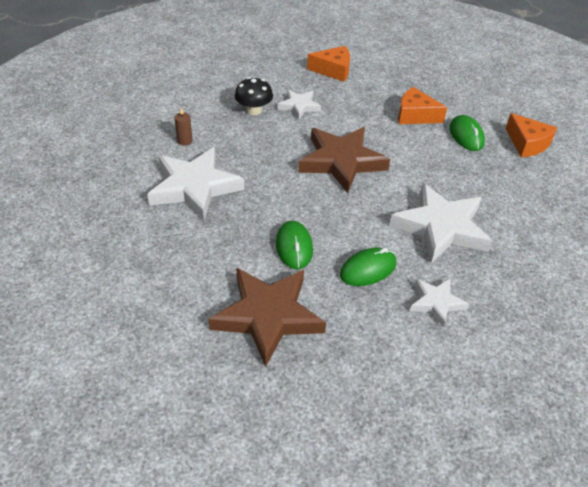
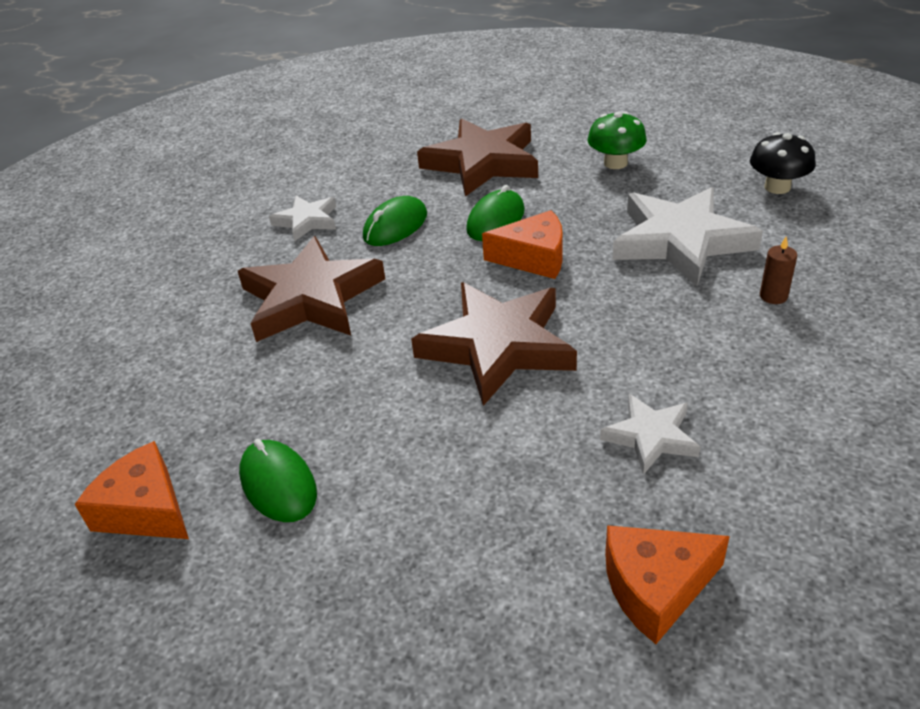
camera: 165 degrees right, 5 degrees down
(168, 270) = (615, 163): none -> green mushroom
(254, 110) = (726, 394): black mushroom -> black mushroom (777, 187)
(294, 247) = (496, 220): green mouse -> green mouse turned 60 degrees clockwise
(415, 115) = (397, 502): orange cheese -> orange cheese (533, 258)
(441, 227) = (311, 298): white star -> brown star

